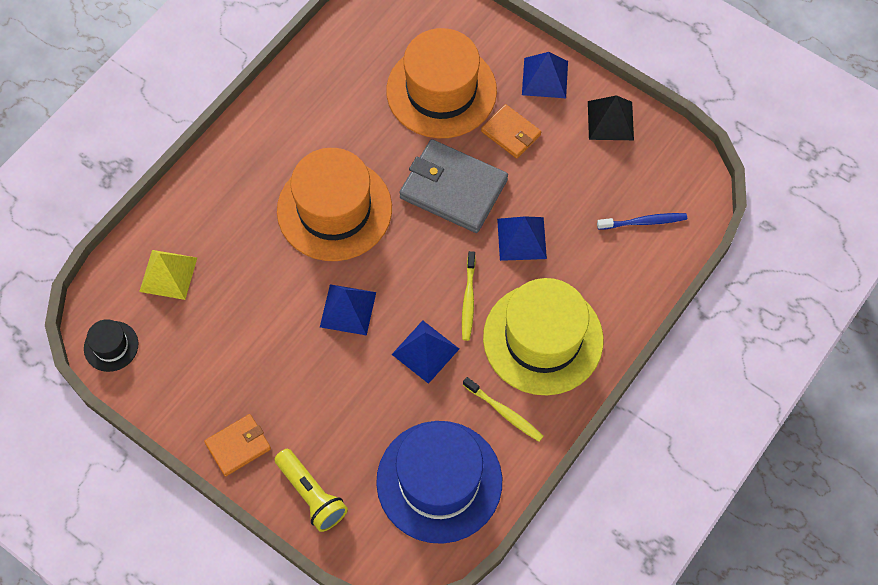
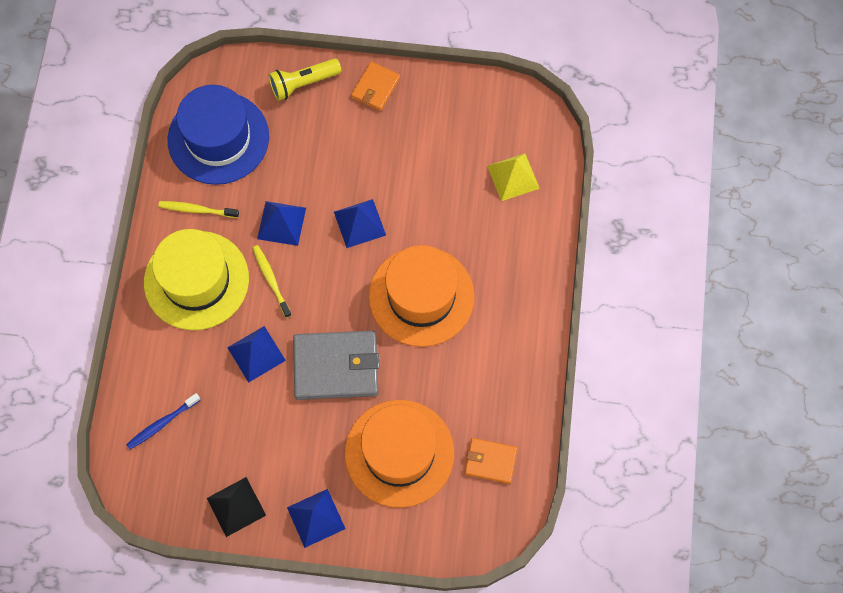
camera: 150 degrees right, 5 degrees up
(111, 346) = (515, 105): black hat -> none
(311, 495) = (303, 83): yellow flashlight -> yellow flashlight turned 45 degrees counterclockwise
(511, 133) = (316, 445): orange wallet -> orange wallet (490, 461)

